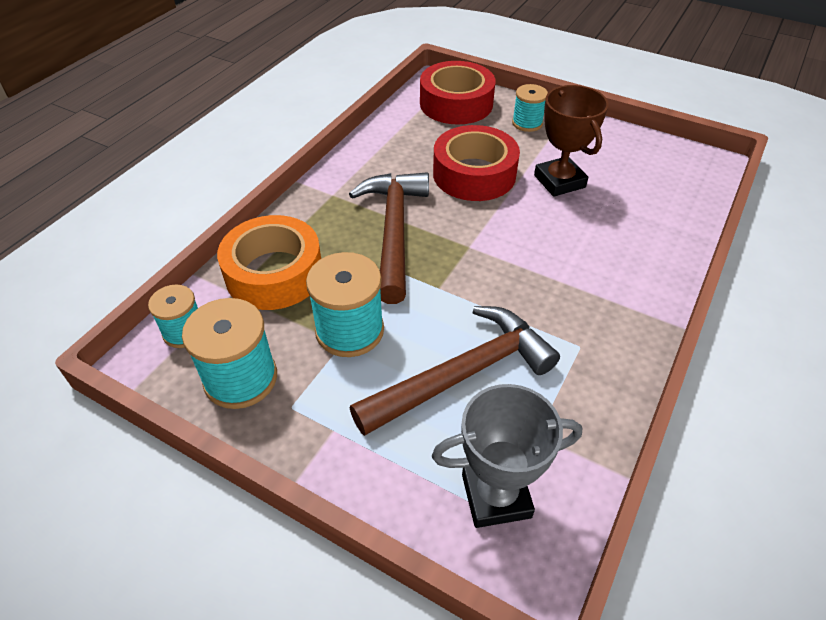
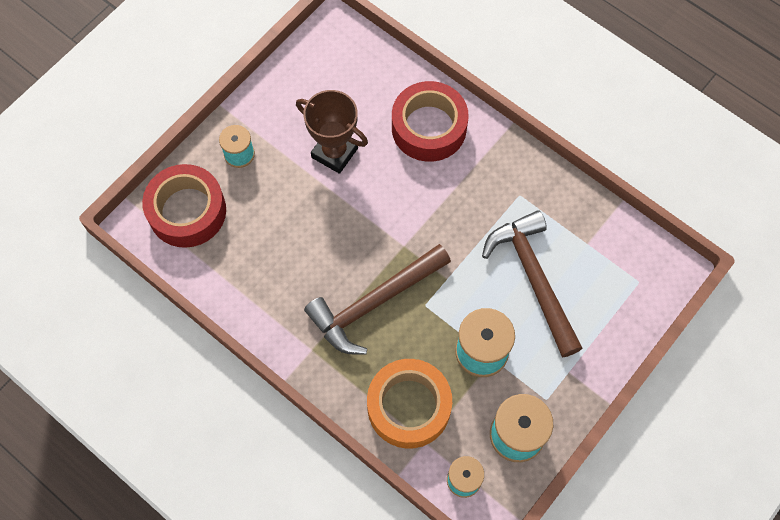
camera: 80 degrees left, 20 degrees up
(393, 232) = (375, 303): brown hammer -> brown hammer turned 45 degrees counterclockwise
(474, 174) = (309, 220): red tape -> red tape (429, 127)
(496, 496) = (627, 279): grey trophy -> none
(559, 181) = (334, 153): brown trophy -> brown trophy turned 45 degrees clockwise

